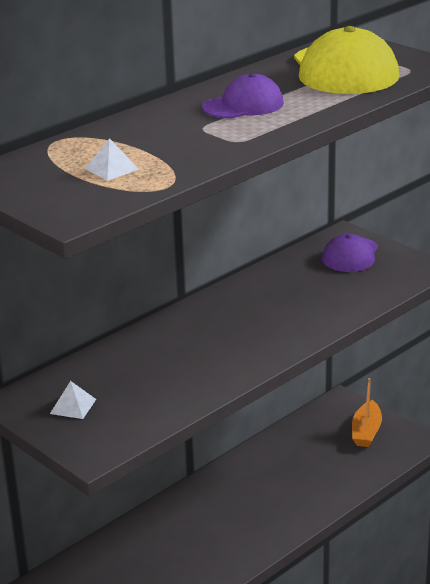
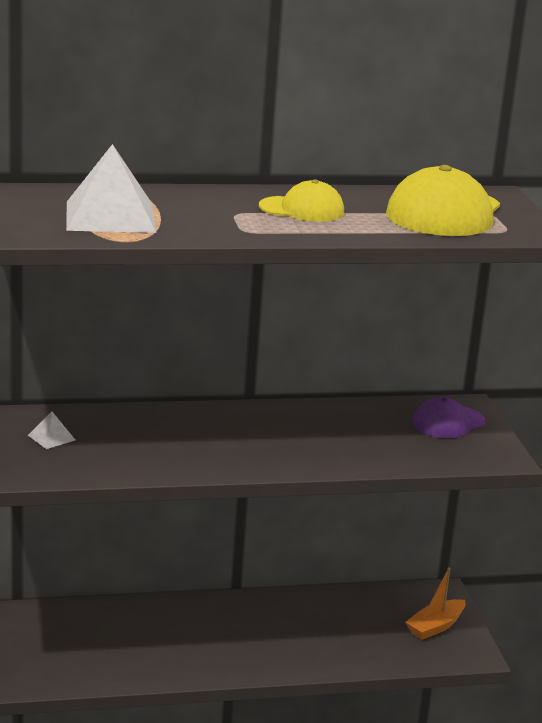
camera: 30 degrees right, 5 degrees down
(111, 169) = (110, 216): white pyramid -> white pyramid, size x2.33
(243, 105) = (302, 209): purple cap -> yellow cap

